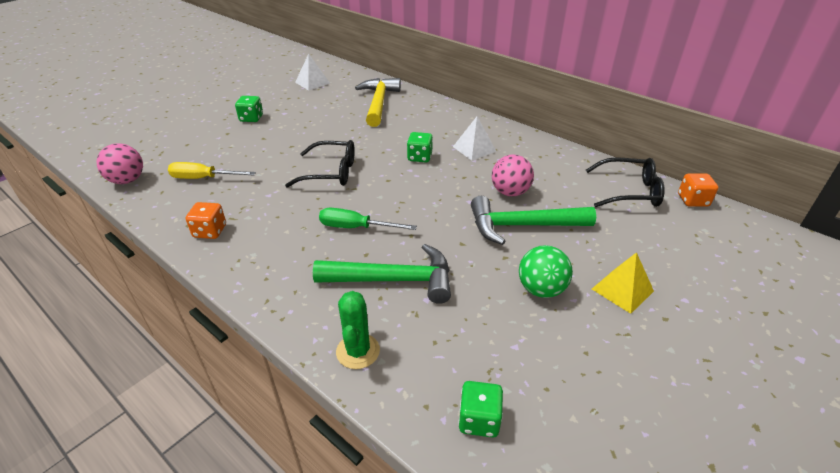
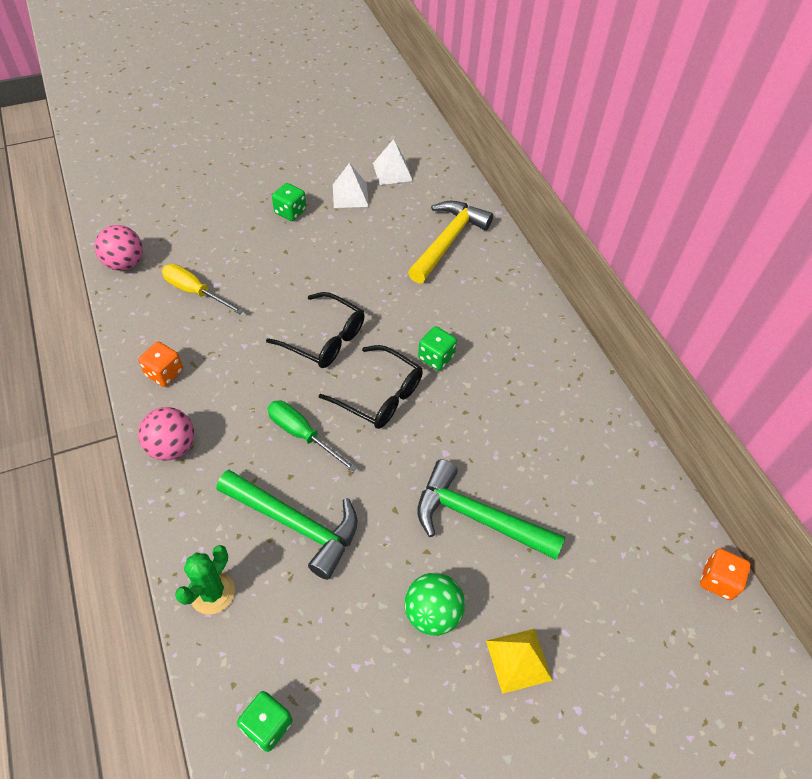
camera: 25 degrees right, 15 degrees up
(474, 149) = (509, 371): white pyramid -> white pyramid (350, 195)
(510, 192) = (501, 461): pink ball -> pink ball (172, 447)
(629, 191) = (647, 527): black glasses -> black glasses (380, 395)

